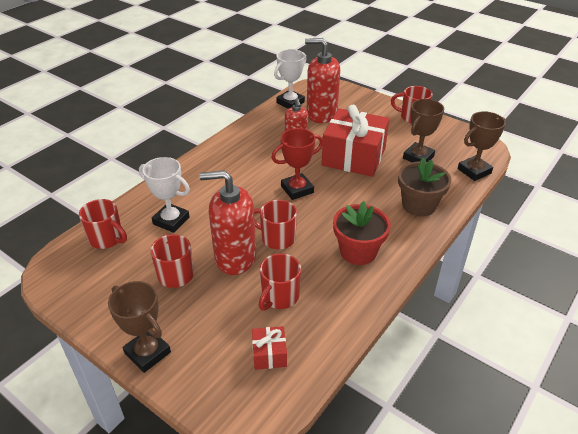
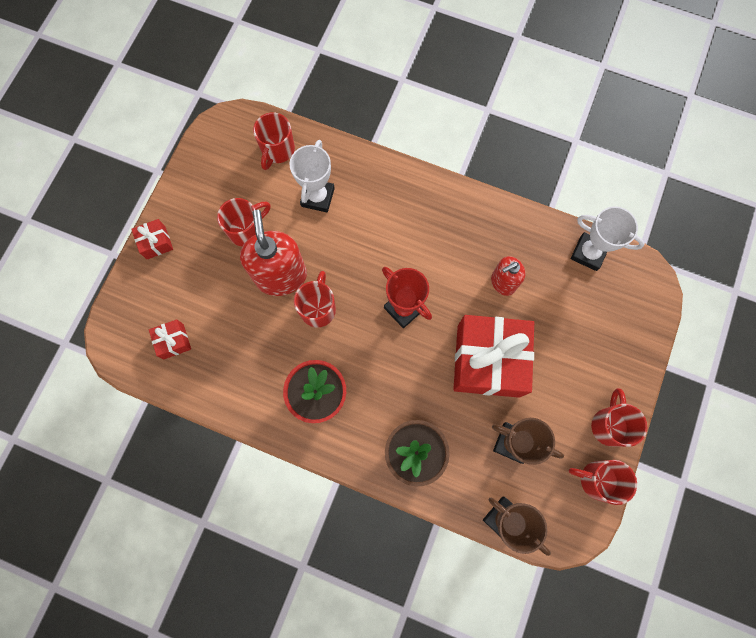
camera: 75 degrees right, 35 degrees up
(147, 353) = (156, 242): brown trophy -> red gift
(279, 297) = (239, 332): red mug -> red mug (597, 479)
(321, 114) = (573, 300): red soap dispenser -> none

